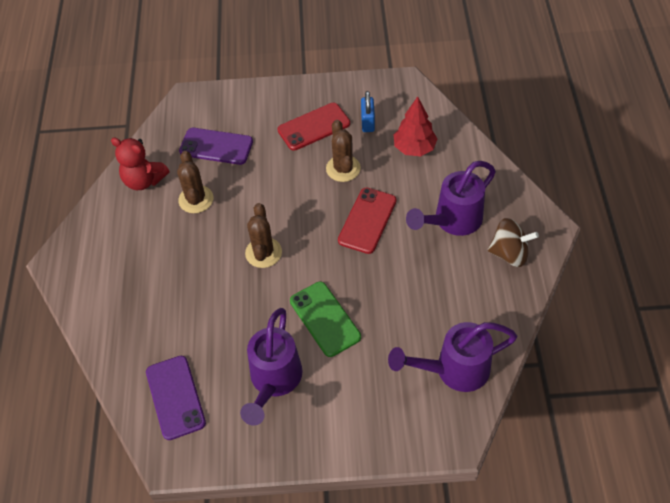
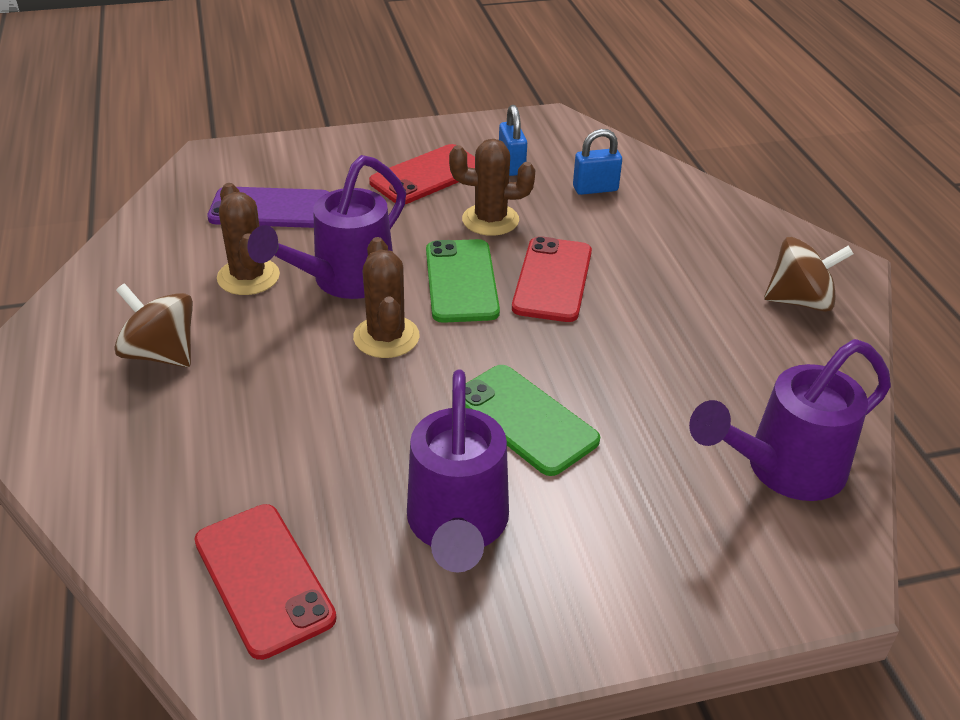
camera: 15 degrees left, 15 degrees down
(143, 250) = (161, 354): none -> brown spinning top
(144, 180) = (150, 260): red teddy bear -> none
(175, 397) = (263, 579): purple phone -> red phone
(314, 216) = (461, 281): none -> green phone
(343, 168) = (490, 220): brown cactus -> brown cactus turned 60 degrees counterclockwise
(414, 148) = (595, 189): red tree -> blue padlock
(452, 221) = (690, 269): purple watering can -> purple watering can (343, 282)

